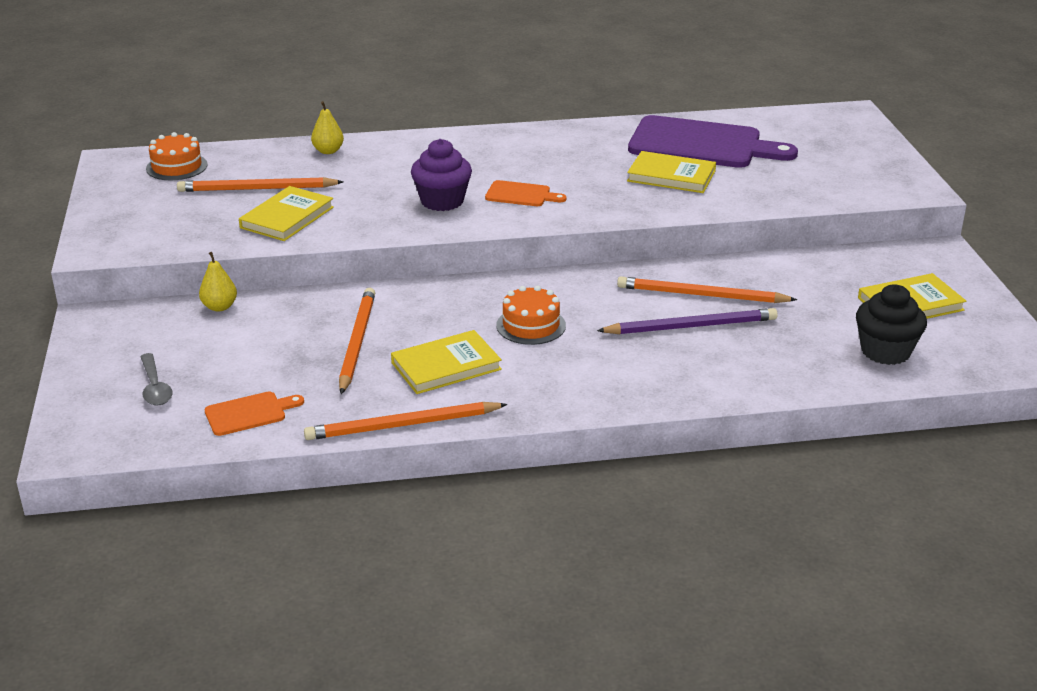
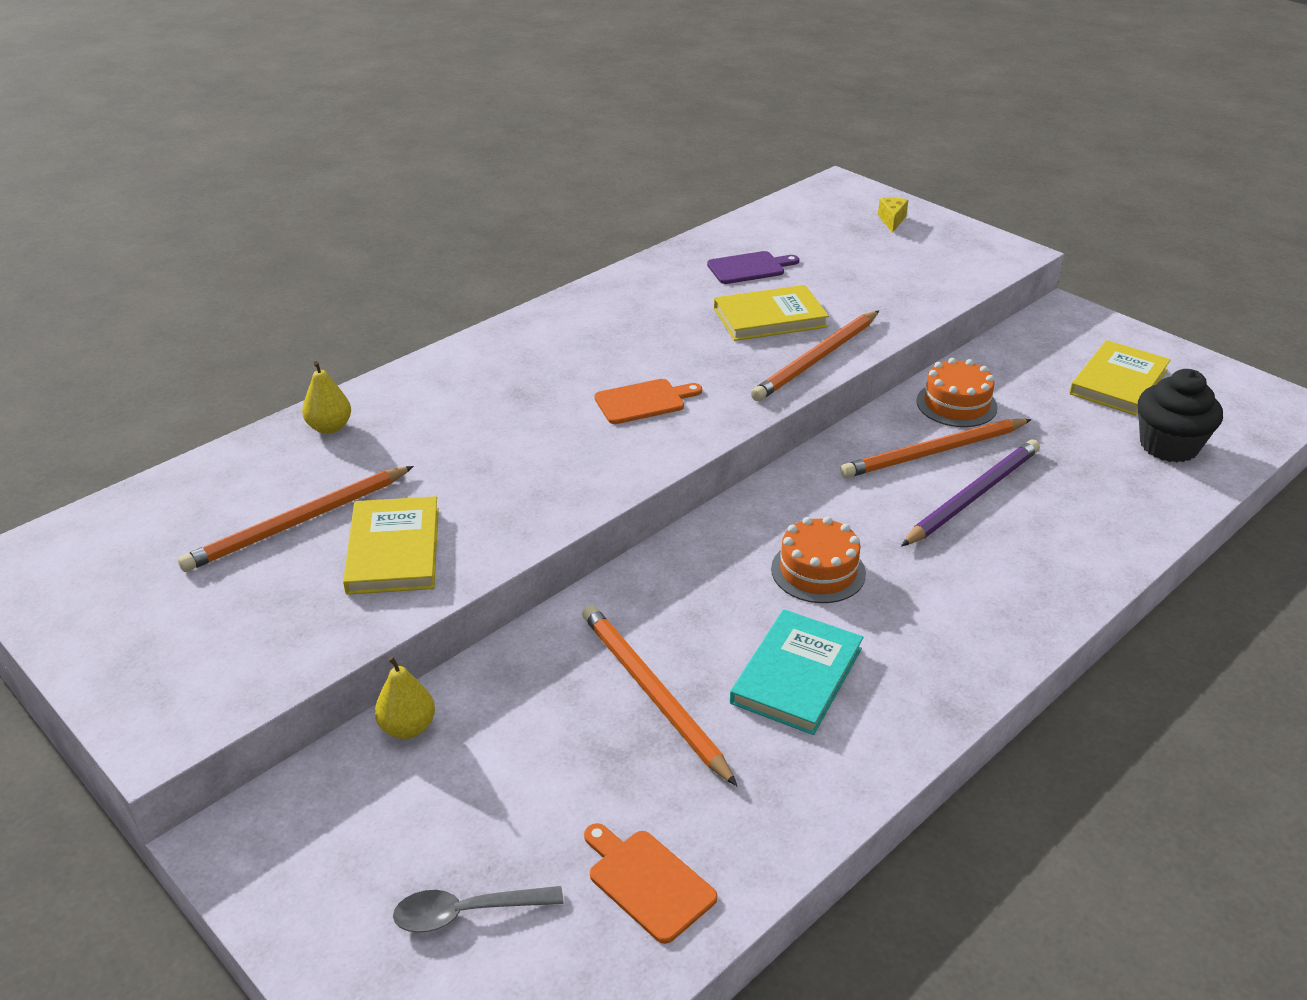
camera: 35 degrees left, 5 degrees up
(155, 387) = (467, 912): grey spoon -> grey spoon turned 135 degrees clockwise
(176, 167) = (133, 532): orange cake -> orange cake (956, 404)
(249, 413) = (647, 882): orange cutting board -> orange cutting board turned 75 degrees counterclockwise
(402, 425) = (853, 791): orange pencil -> orange pencil (816, 359)
(442, 201) = (564, 446): purple cupcake -> none
(446, 366) = (796, 675): yellow book -> turquoise book
(701, 144) = (749, 268): purple cutting board -> purple cutting board, size x0.45
(856, 145) = (892, 220): none -> yellow cheese

